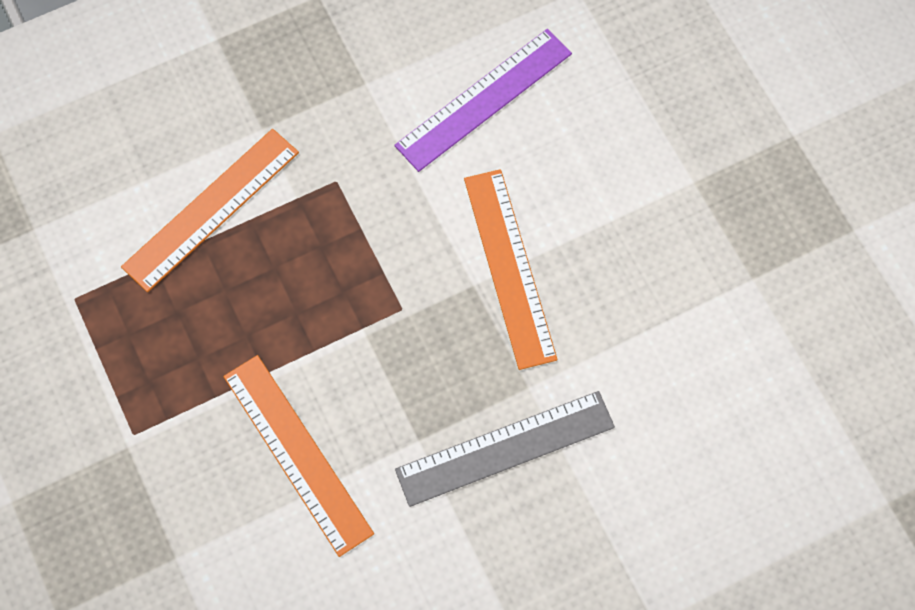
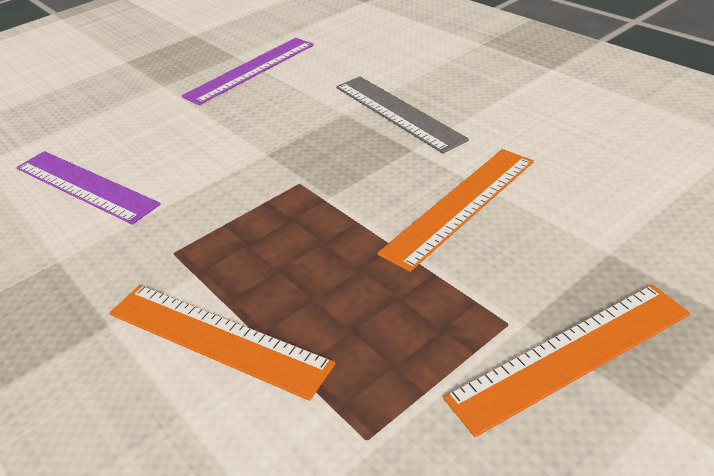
camera: 100 degrees left, 30 degrees down
(509, 267) = (247, 140): orange ruler -> orange ruler (571, 355)
(696, 294) = (251, 70): none -> purple ruler

